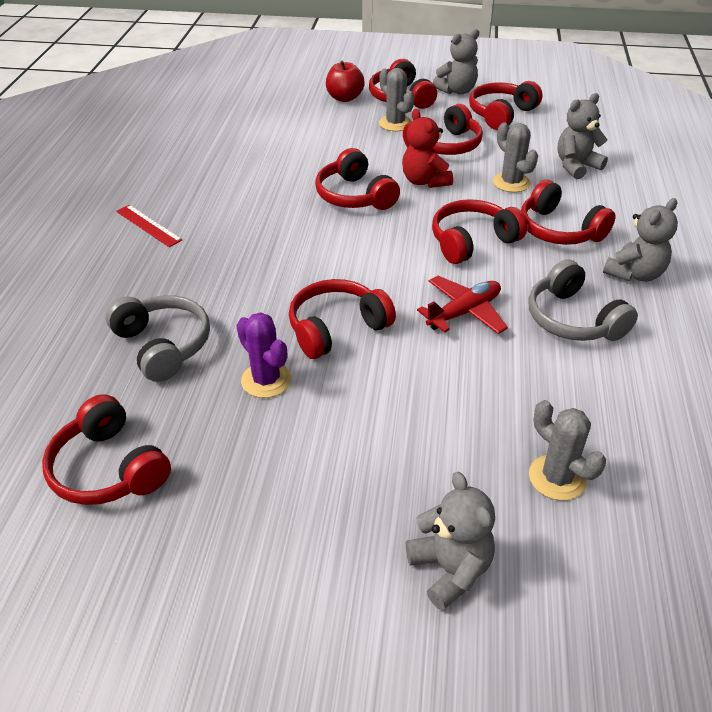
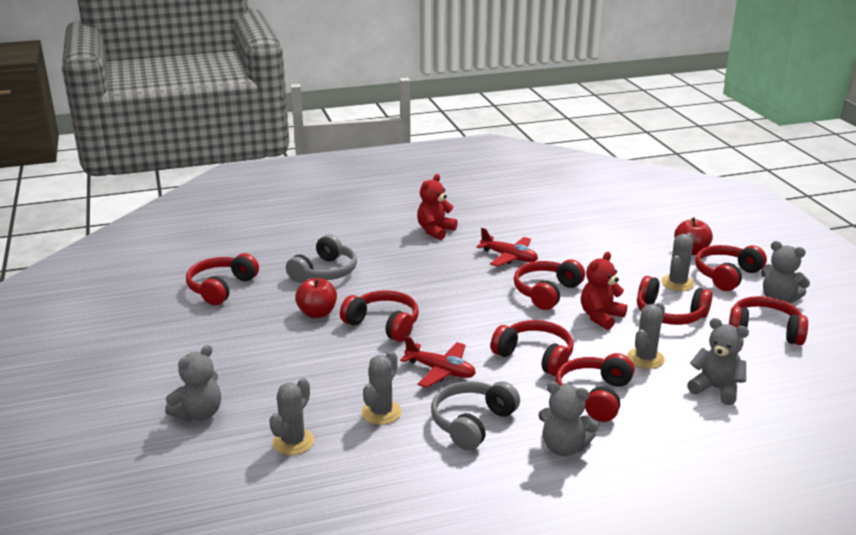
camera: 65 degrees right, 15 degrees down
(148, 225) = (435, 231): red ruler -> red teddy bear
(262, 195) = (509, 257): none -> red plane
(266, 380) = (317, 313): purple cactus -> red apple
(526, 382) = (381, 412): none -> grey cactus

